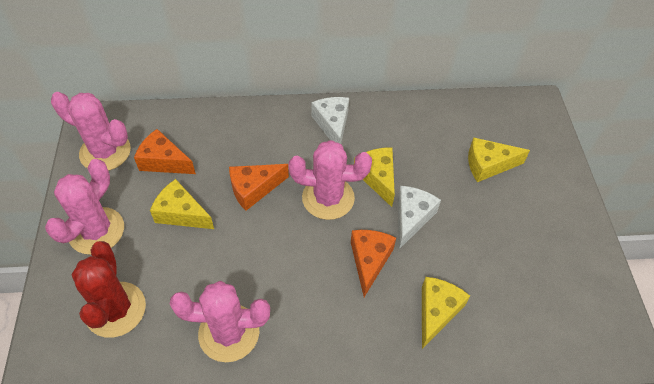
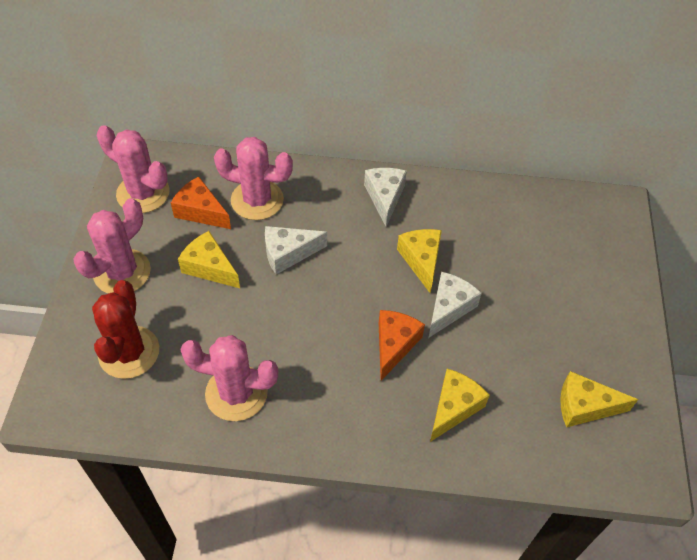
camera: 10 degrees right, 0 degrees up
(254, 189) = (288, 254): orange cheese -> white cheese
(328, 198) = (364, 274): pink cactus -> pink cactus (257, 200)
(488, 165) = (546, 265): yellow cheese -> yellow cheese (584, 406)

